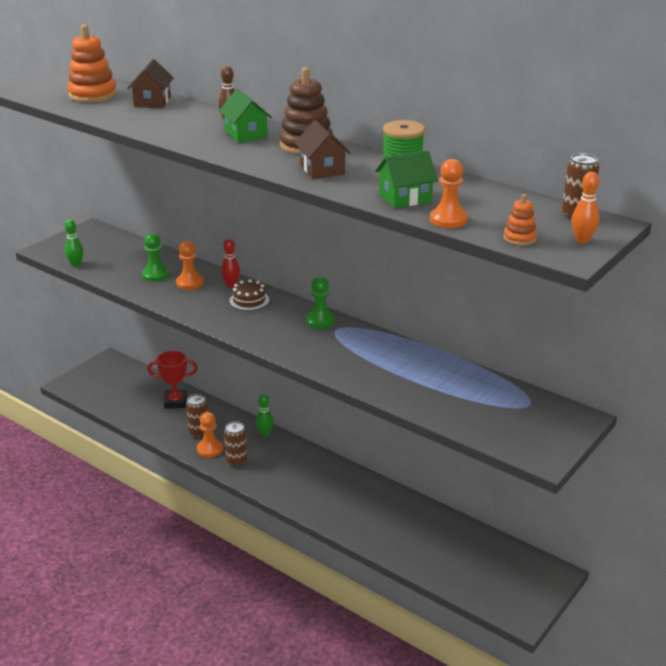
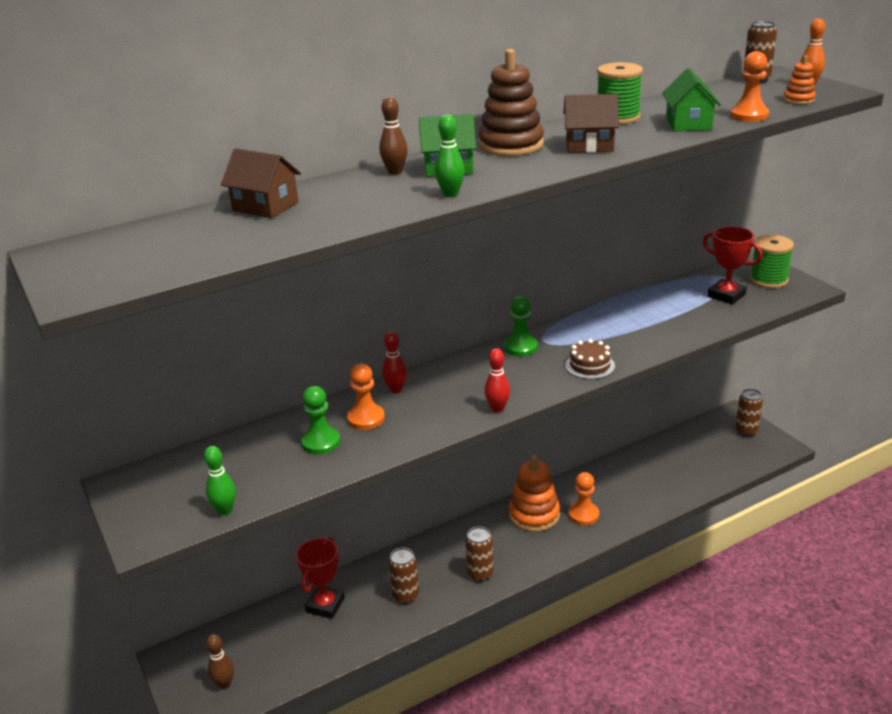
camera: 65 degrees left, 0 degrees up
(93, 95) = (180, 241): orange stacking toy -> orange stacking toy (534, 515)
(95, 385) = (224, 684): none -> brown bowling pin
(210, 449) = (444, 592): orange pawn -> orange pawn (583, 515)
(225, 328) = (497, 408): none -> red bowling pin
(249, 300) = (443, 383): brown cake -> brown cake (590, 365)
(265, 433) = (441, 540): green bowling pin -> green bowling pin (450, 194)
(487, 409) = (726, 295): none -> red trophy
(532, 587) = (746, 431): none -> brown can
(543, 431) = (768, 280): none -> green spool

